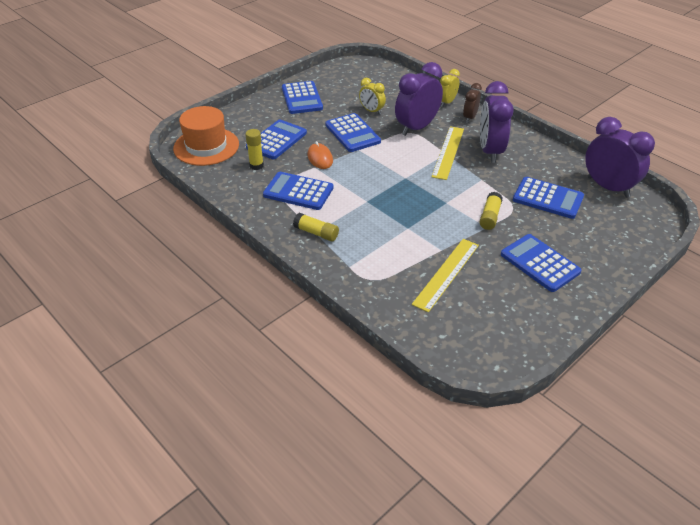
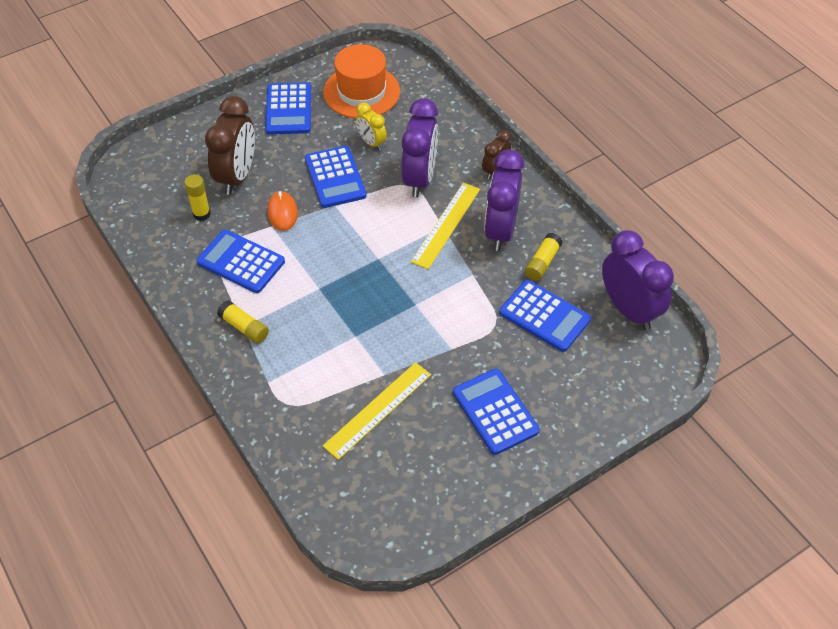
camera: 10 degrees right, 10 degrees up
(206, 146) = (149, 175): orange hat -> orange hat (361, 92)
(276, 140) = (237, 176): blue calculator -> brown clock
(416, 127) = (420, 179): purple clock -> purple clock turned 135 degrees clockwise
(447, 102) = (474, 140): yellow clock -> none
(490, 216) = (461, 334): yellow glue stick -> yellow glue stick (542, 262)

